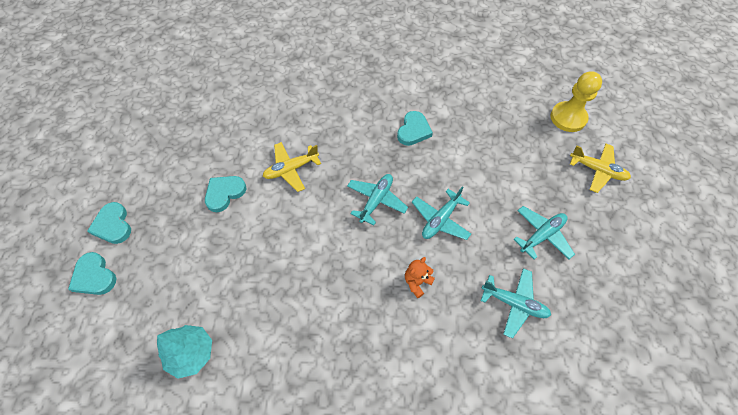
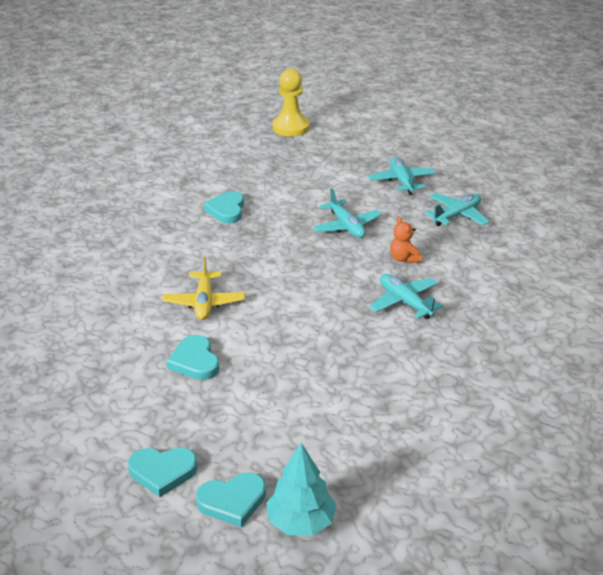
camera: 65 degrees left, 25 degrees down
(191, 353) = (393, 428): turquoise tree -> turquoise tree (301, 522)
(376, 201) = (294, 257): turquoise plane -> turquoise plane (405, 302)
(413, 130) = (226, 210): turquoise heart -> turquoise heart turned 135 degrees counterclockwise
(597, 170) = (358, 134): yellow plane -> none

